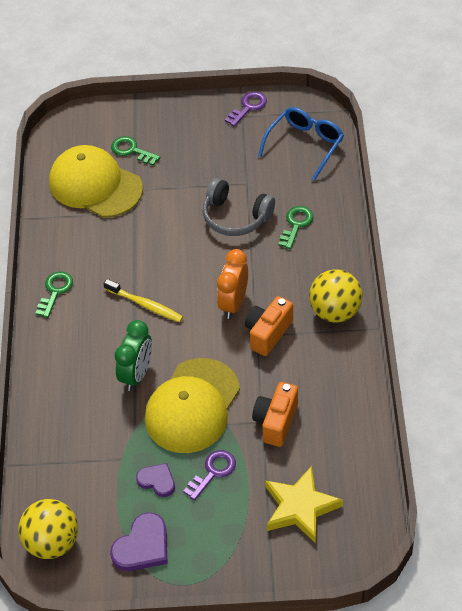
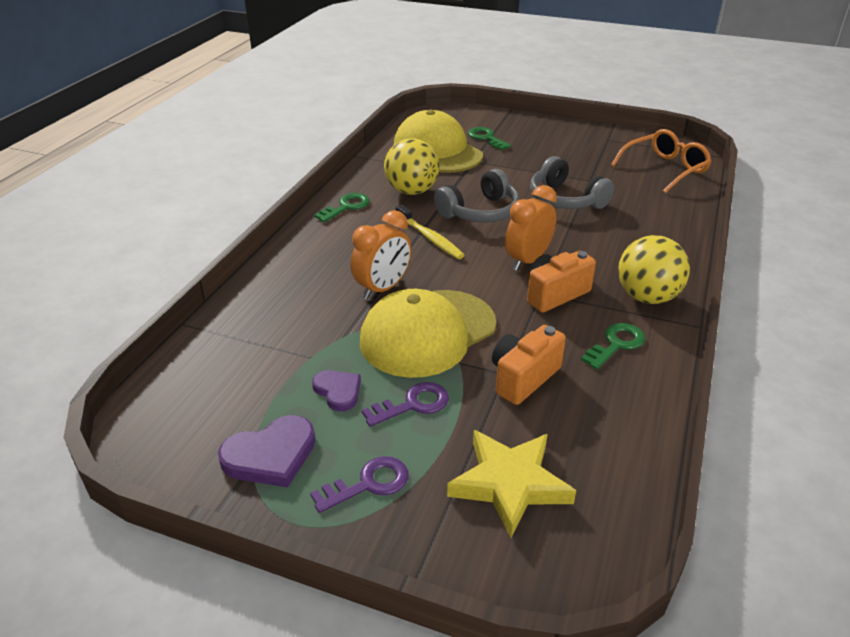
camera: 20 degrees right, 15 degrees down
(52, 542) = (168, 412): yellow ball -> yellow ball (412, 191)
(137, 374) = (383, 288): green clock -> orange clock
(171, 258) = (480, 212): none -> grey headphones
(248, 107) = (616, 135): purple key -> purple key (368, 484)
(296, 225) = (630, 219): green key -> green key (616, 344)
(305, 145) = (664, 169): blue glasses -> orange glasses

